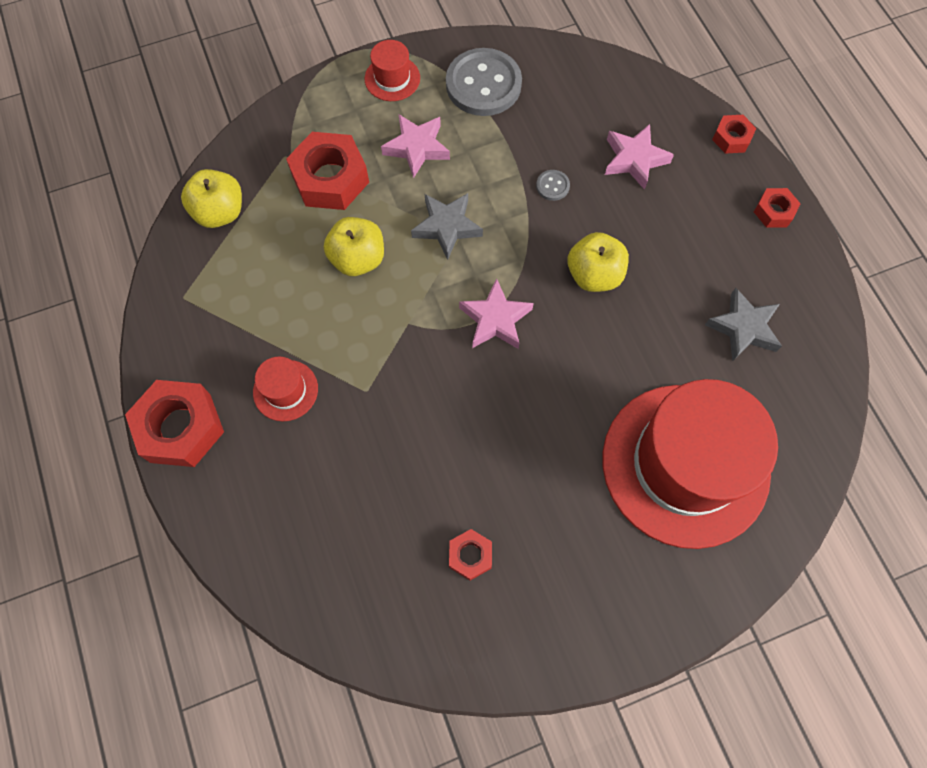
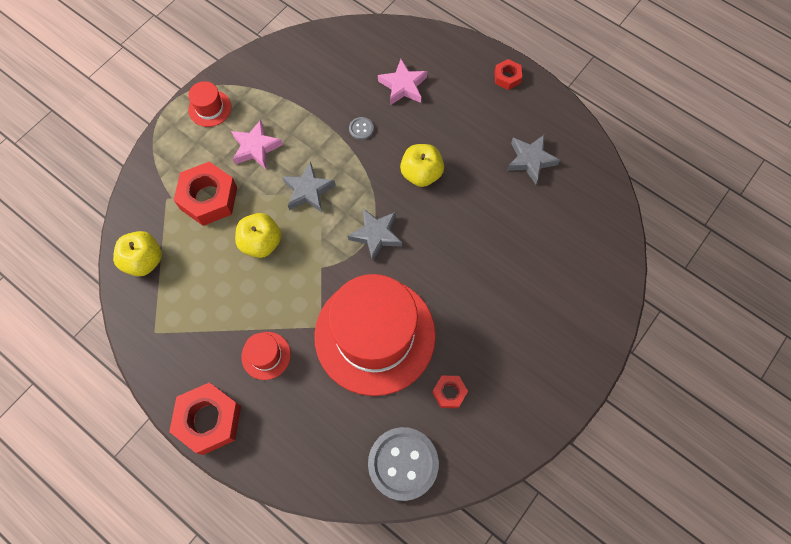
camera: 30 degrees left, 0 degrees up
(483, 84) = (275, 83): grey button -> grey button (403, 463)
(495, 319) = (376, 235): pink star -> grey star
(685, 464) = (544, 263): red hat -> red hat (375, 335)
(731, 138) = (455, 42): red nut -> none

